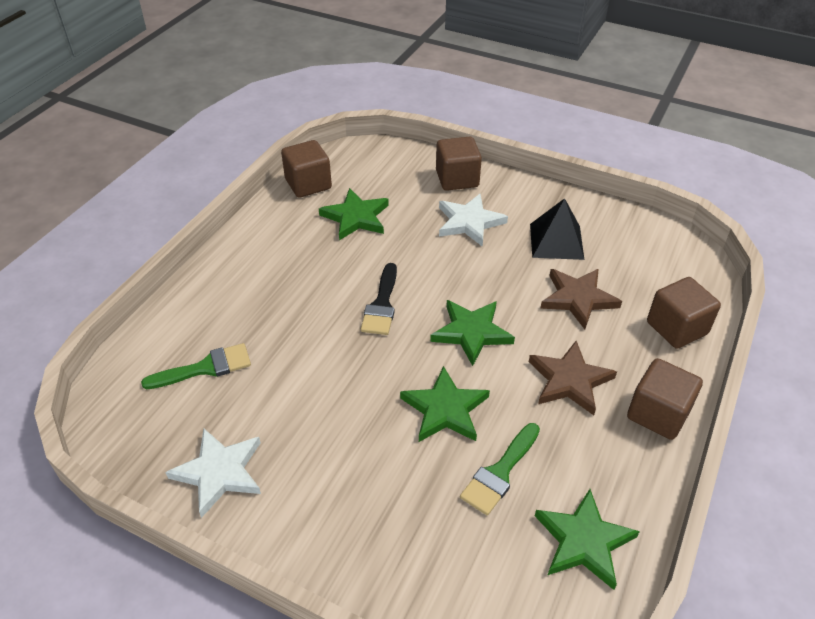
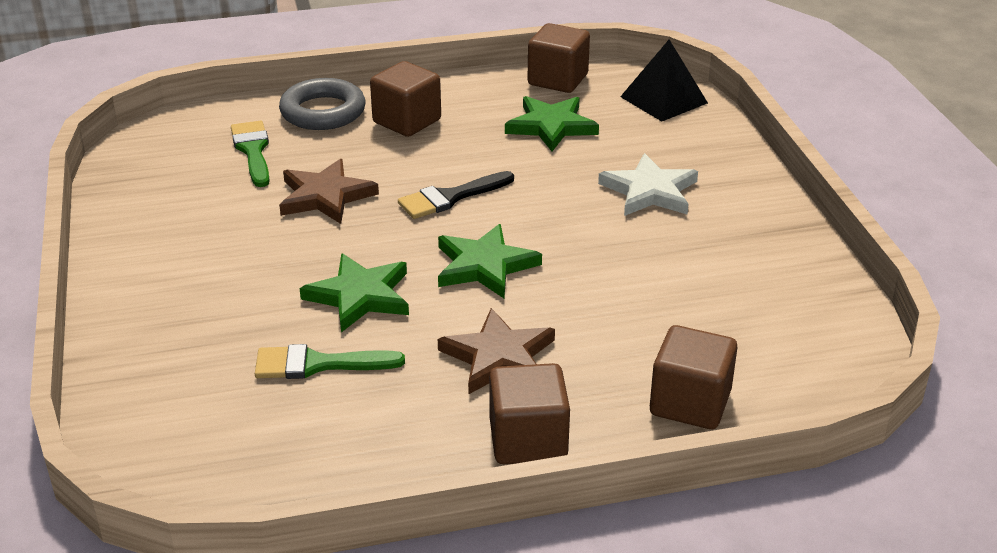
camera: 50 degrees right, 10 degrees down
(203, 305) = (323, 112): none -> grey ring
(205, 368) = (253, 150): green brush -> green brush turned 135 degrees counterclockwise
(219, 472) = (150, 215): white star -> none
(457, 179) = (708, 153): brown cube -> brown cube (407, 121)
(556, 241) = (709, 258): black pyramid -> black pyramid (663, 100)
(578, 299) = (635, 312): brown star -> brown star (325, 196)
(584, 541) = (289, 455): green star -> none

